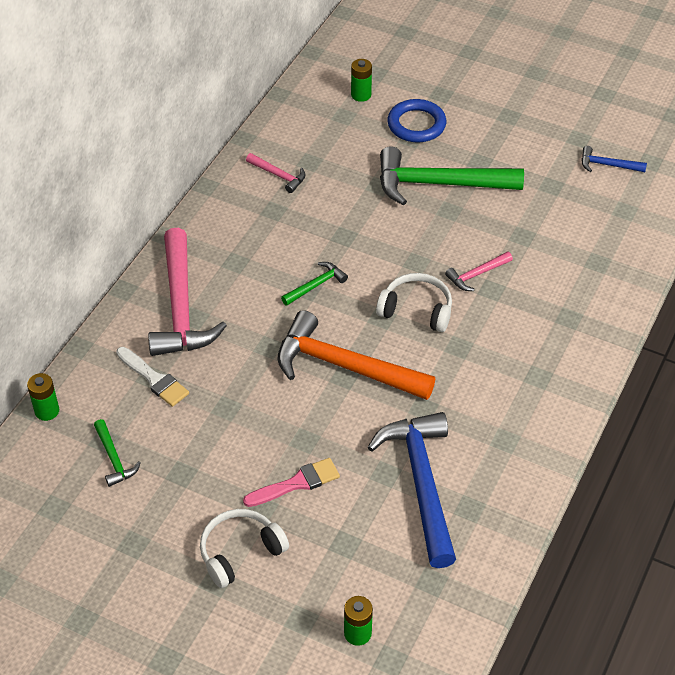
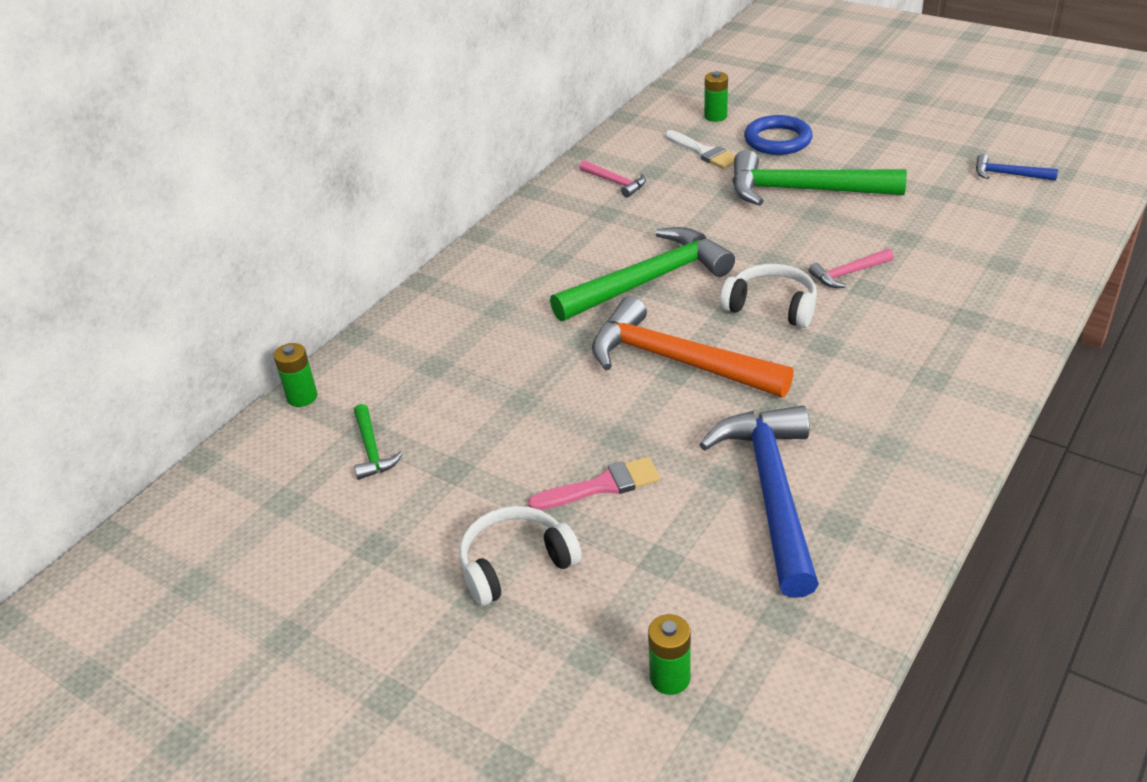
camera: 10 degrees right, 10 degrees down
(154, 379) = (438, 368): white brush -> white brush (703, 152)
(181, 307) = (484, 298): pink hammer -> none
(316, 285) = (648, 281): green hammer -> green hammer, size x2.19

